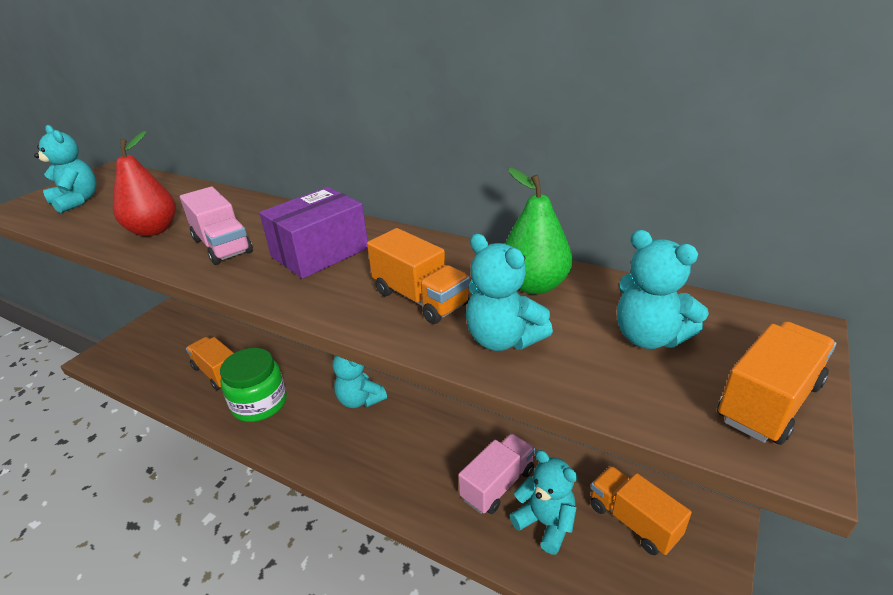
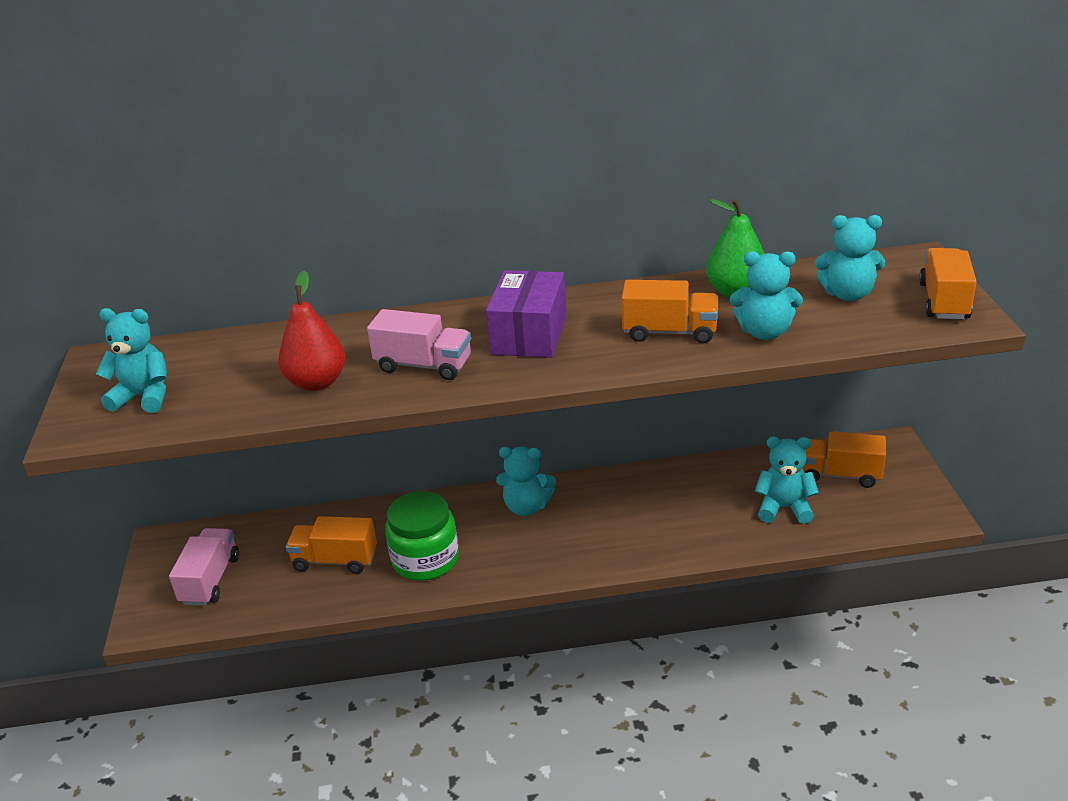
camera: 35 degrees left, 0 degrees up
(498, 484) = (723, 503): pink truck -> pink truck (210, 580)

